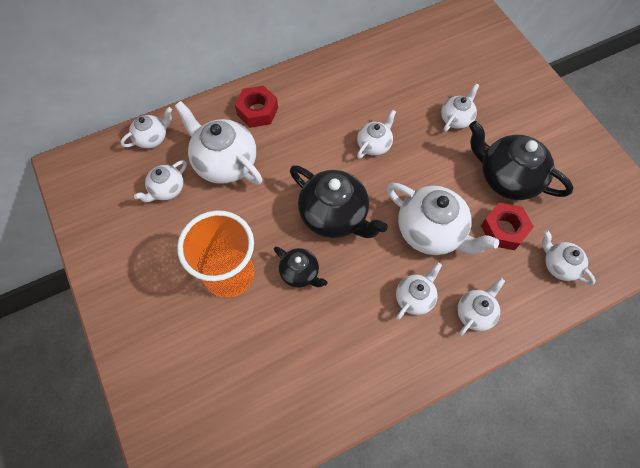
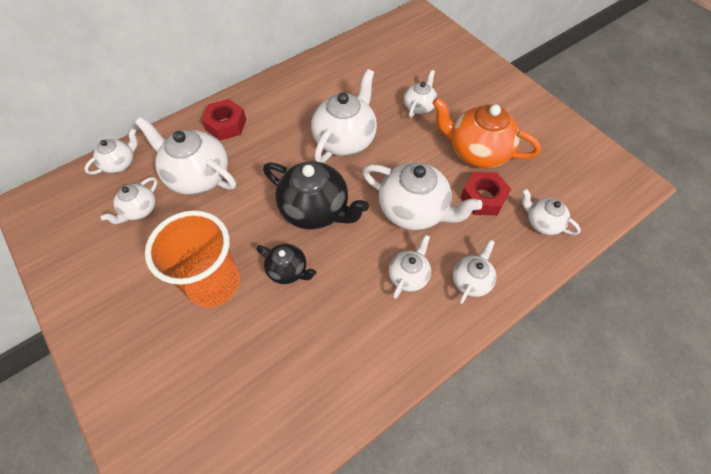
camera: 10 degrees left, 5 degrees down
(374, 145) = (345, 139): white teapot -> white teapot, size x1.82
(507, 178) = (477, 151): black teapot -> orange teapot

